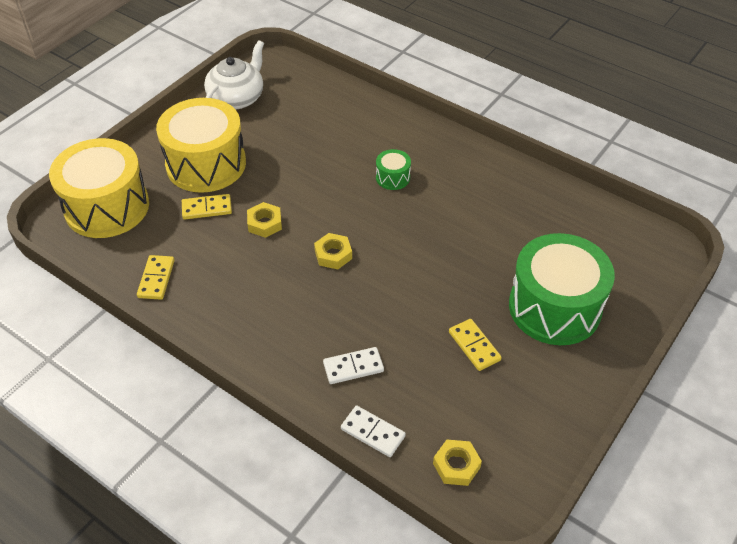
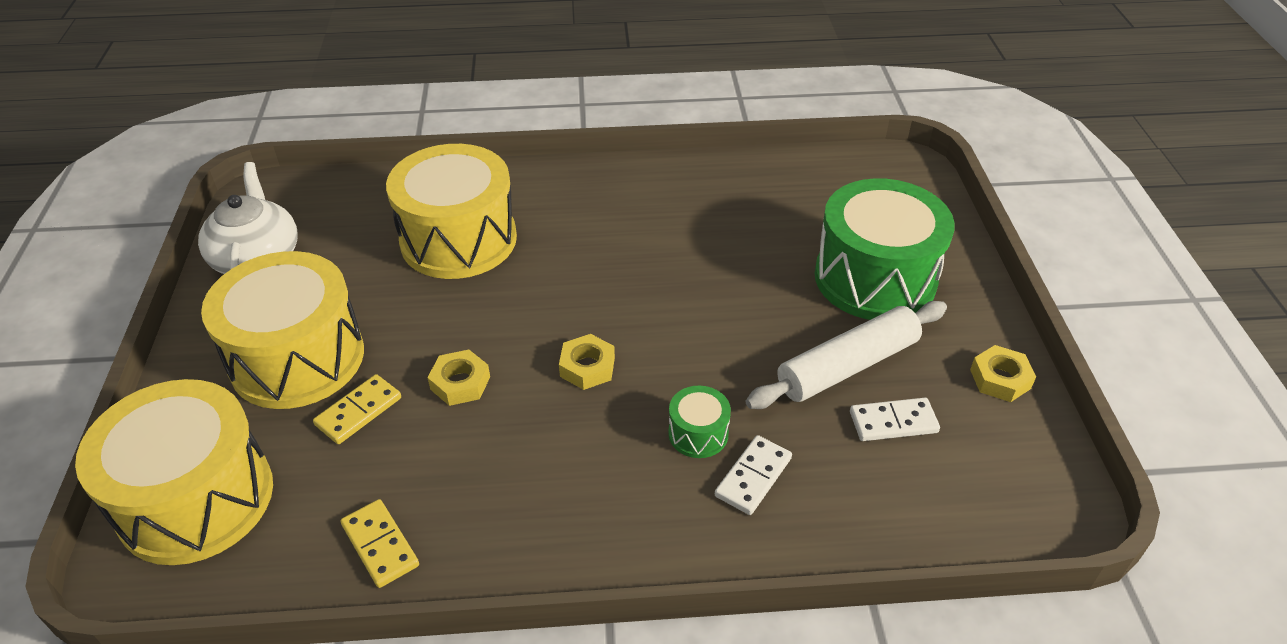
camera: 40 degrees left, 5 degrees down
(341, 143) = (458, 239): none -> yellow drum
(373, 432) = (857, 534): white domino -> white domino (893, 422)
(393, 177) = (562, 244): green drum -> green drum (698, 433)
(456, 465) = (976, 503): yellow nut -> yellow nut (1000, 379)
(474, 346) = (848, 366): yellow domino -> white rolling pin

